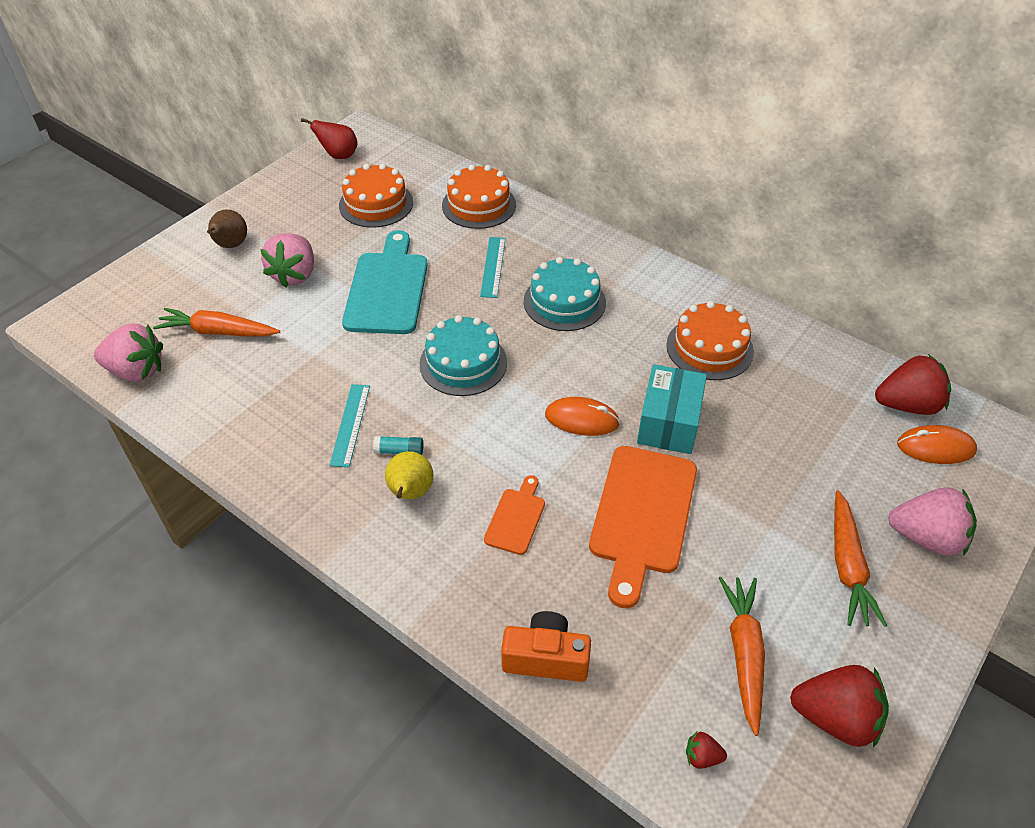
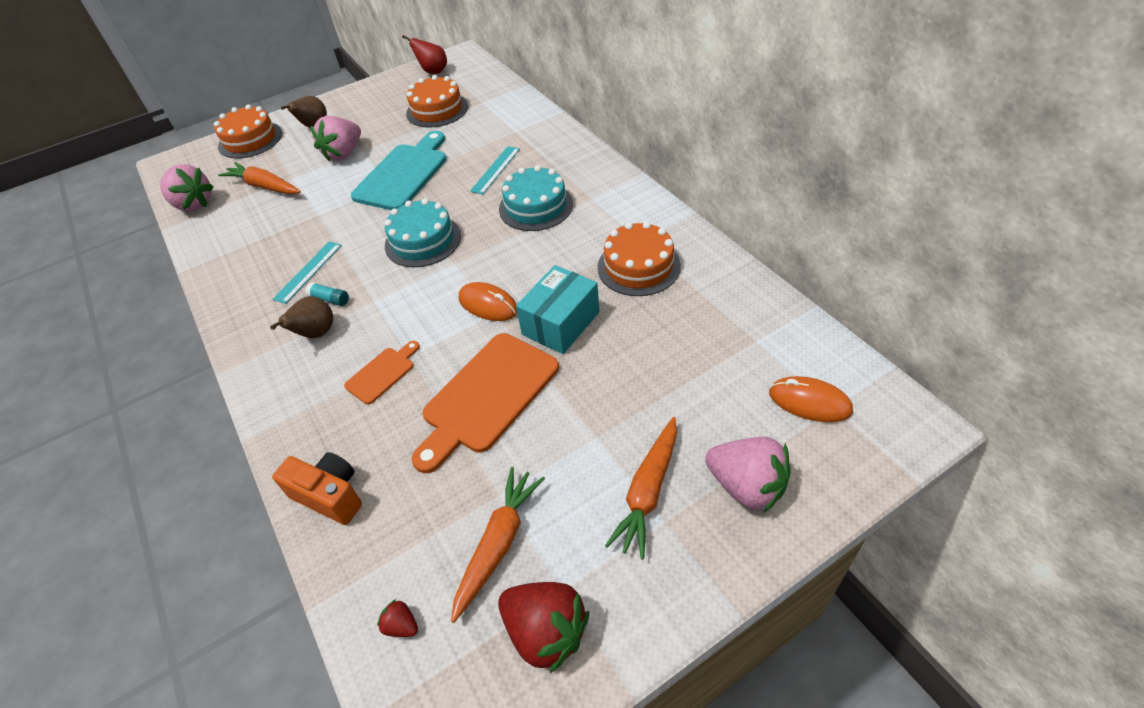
camera: 25 degrees right, 0 degrees up
(410, 493) = (316, 334): yellow pear -> brown pear
(479, 205) = (515, 120): orange cake -> orange cake (250, 140)
(907, 405) = (803, 355): red strawberry -> none

